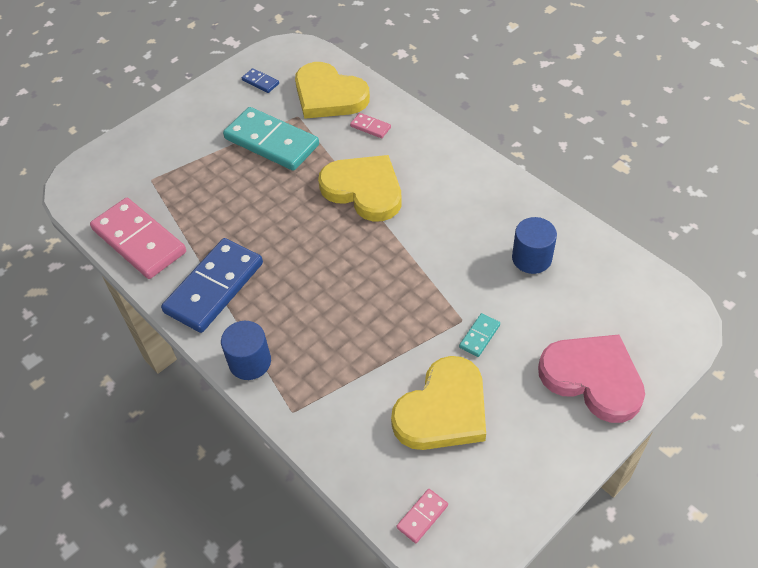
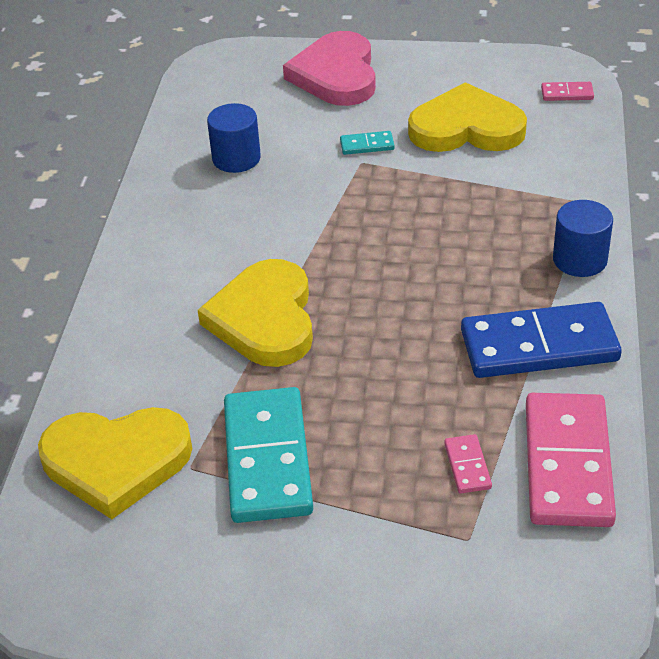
camera: 130 degrees left, 10 degrees down
(260, 82) = (151, 566): blue domino -> none
(329, 95) = (116, 462): yellow heart -> yellow heart turned 90 degrees clockwise
(370, 127) = (146, 379): pink domino -> pink domino (467, 466)

